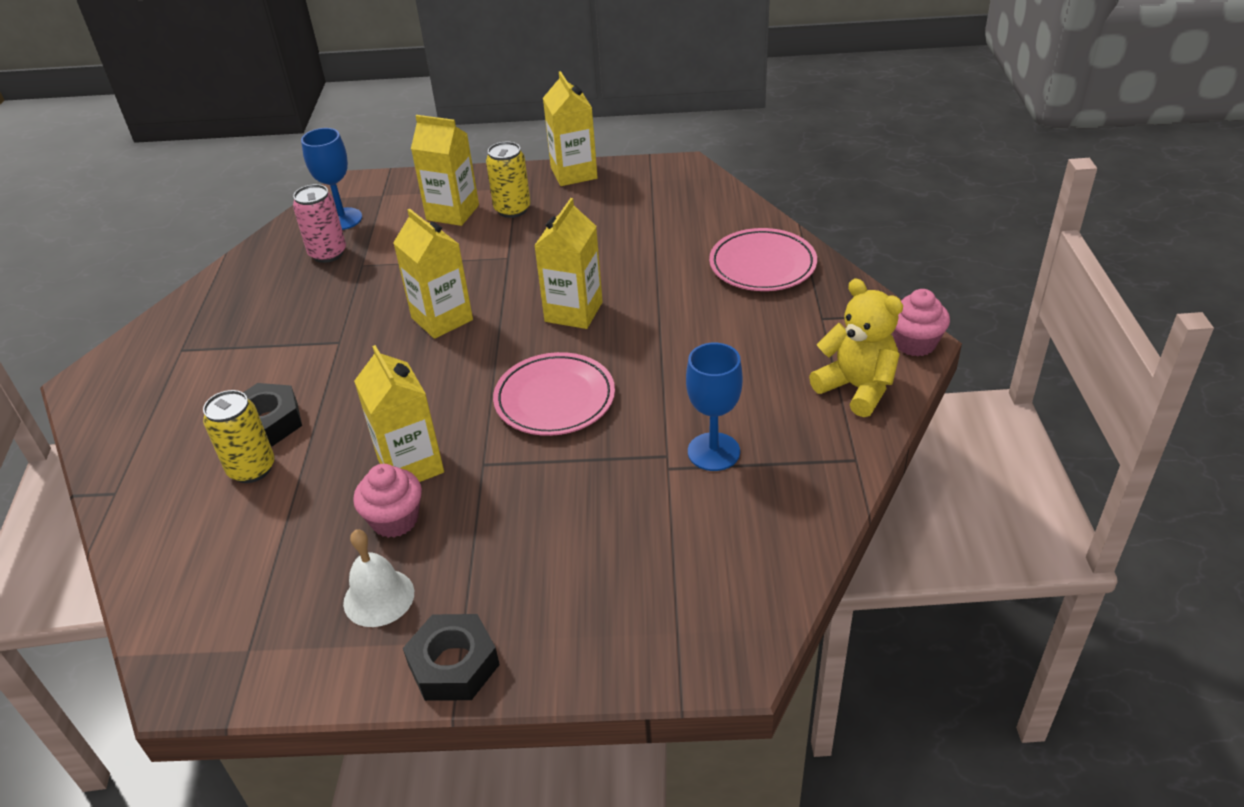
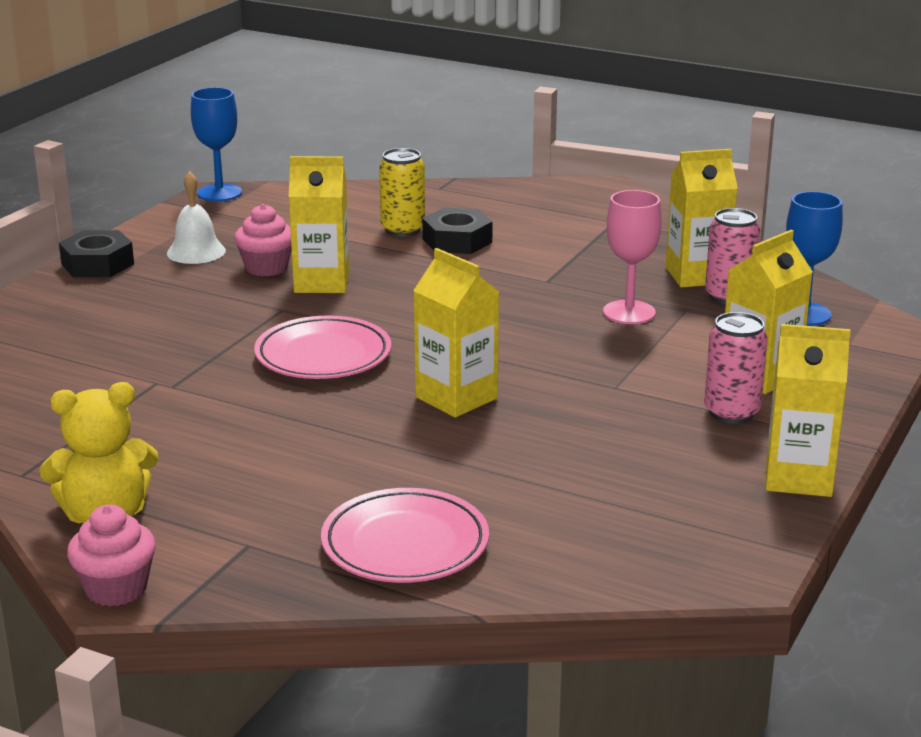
camera: 115 degrees right, 15 degrees down
(381, 286) = (629, 312): none -> pink goblet
(442, 319) = (528, 330): yellow carton -> yellow carton (697, 275)
(512, 209) = (731, 413): yellow can -> pink can
(713, 452) = (142, 408): blue goblet -> blue goblet (219, 193)

